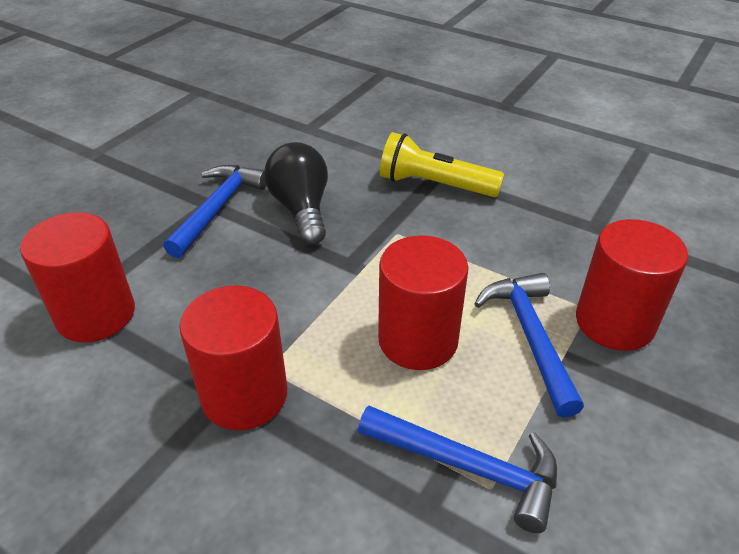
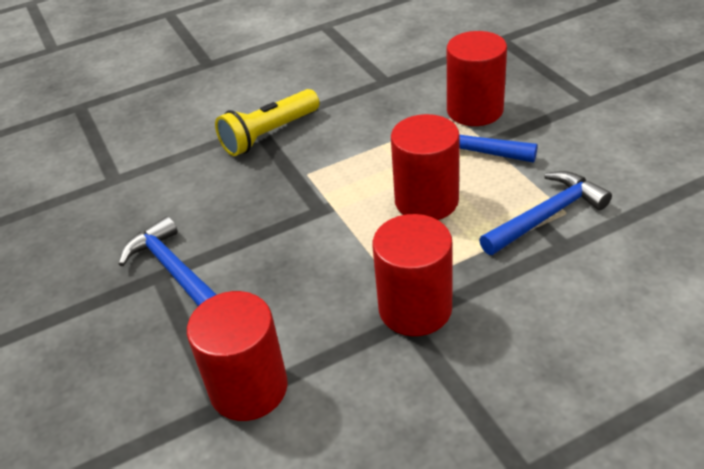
camera: 55 degrees left, 0 degrees up
(301, 209) = (227, 217): black light bulb -> none

